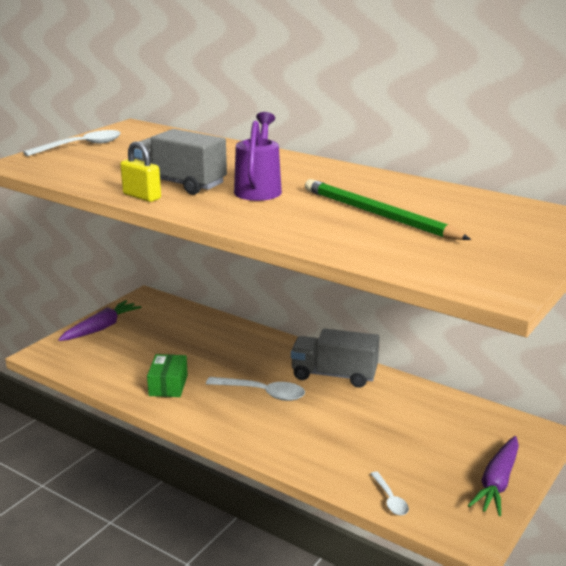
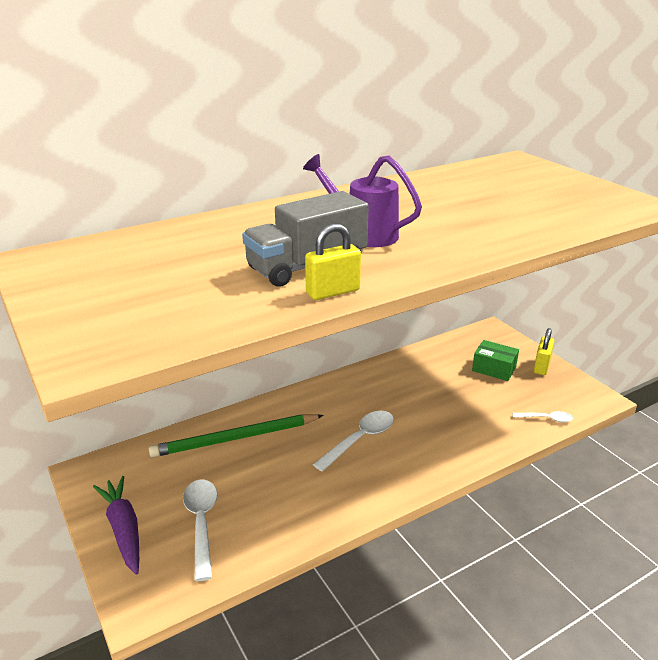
camera: 65 degrees left, 5 degrees up
(81, 146) = (73, 302): white spoon -> white spoon (201, 524)
(168, 385) = (302, 500): green box -> green box (494, 369)
(334, 375) = (358, 390): grey truck -> none
(378, 215) = (472, 206): green pencil -> green pencil (236, 438)
(497, 483) = (541, 367): purple carrot -> yellow padlock

